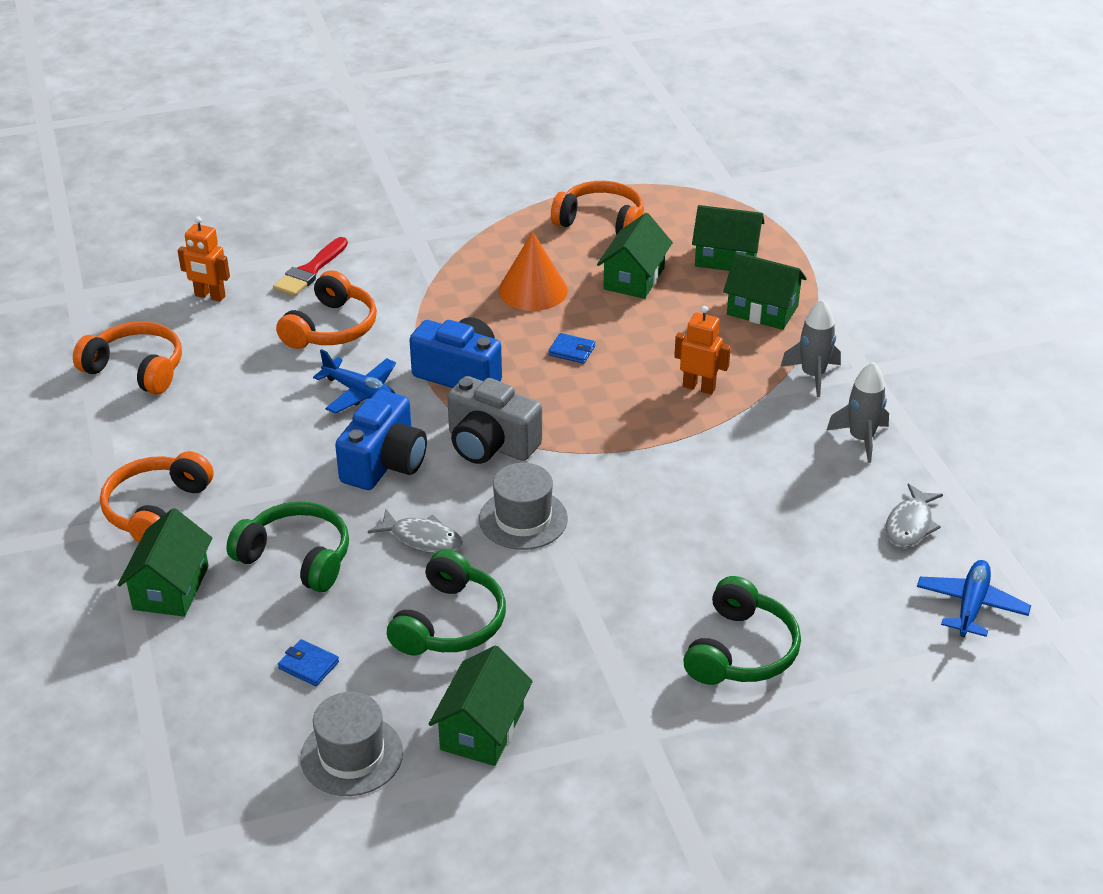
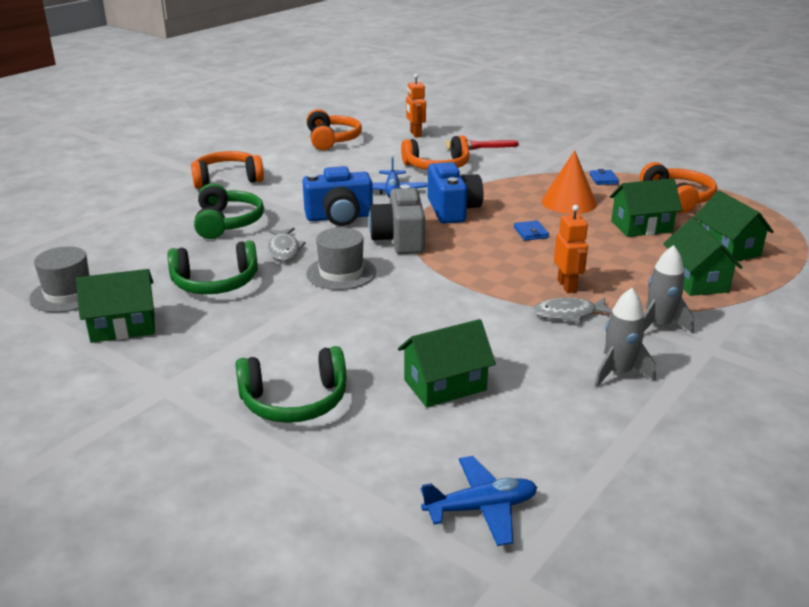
camera: 55 degrees right, 10 degrees down
(171, 588) = (169, 202): green house -> green house (445, 385)
(308, 665) = (138, 256): blue wallet -> blue wallet (603, 179)
(910, 524) = (545, 435): grey fish -> grey fish (569, 314)

